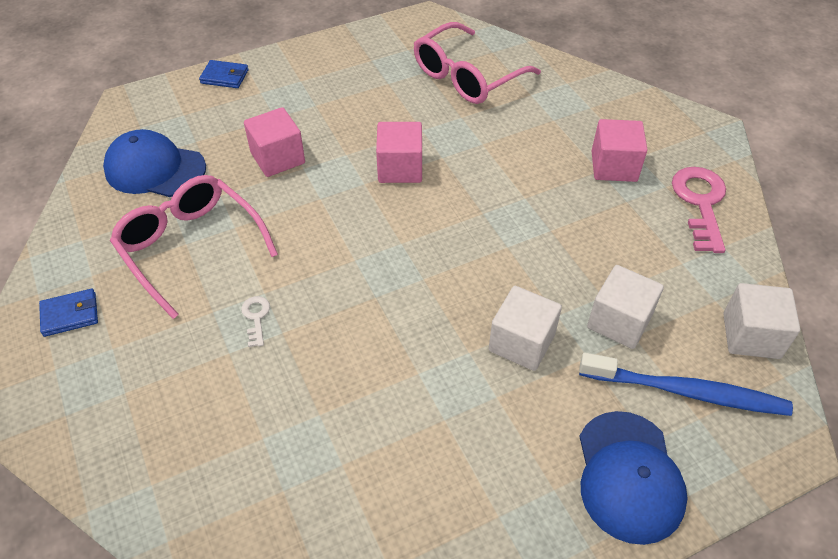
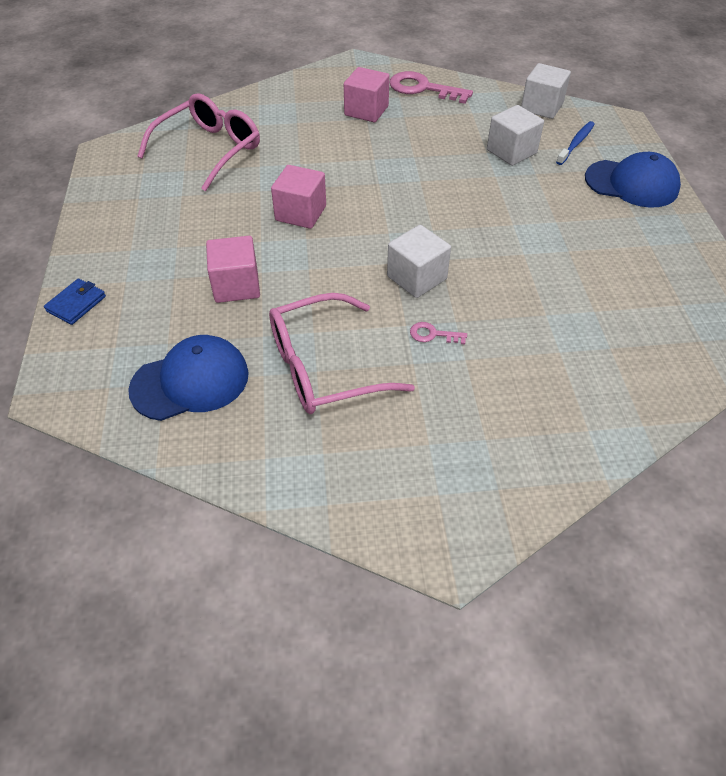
camera: 70 degrees left, 0 degrees up
(70, 314) = (371, 475): blue wallet -> none
(155, 169) = (190, 381): blue cap -> blue cap turned 150 degrees counterclockwise
(256, 317) = (433, 334): white key -> pink key
(466, 77) = (210, 150): pink glasses -> pink glasses turned 120 degrees counterclockwise
(521, 342) = (514, 198): white cube -> white cube (416, 278)
(687, 392) = (576, 143): blue toothbrush -> blue toothbrush, size x0.60

